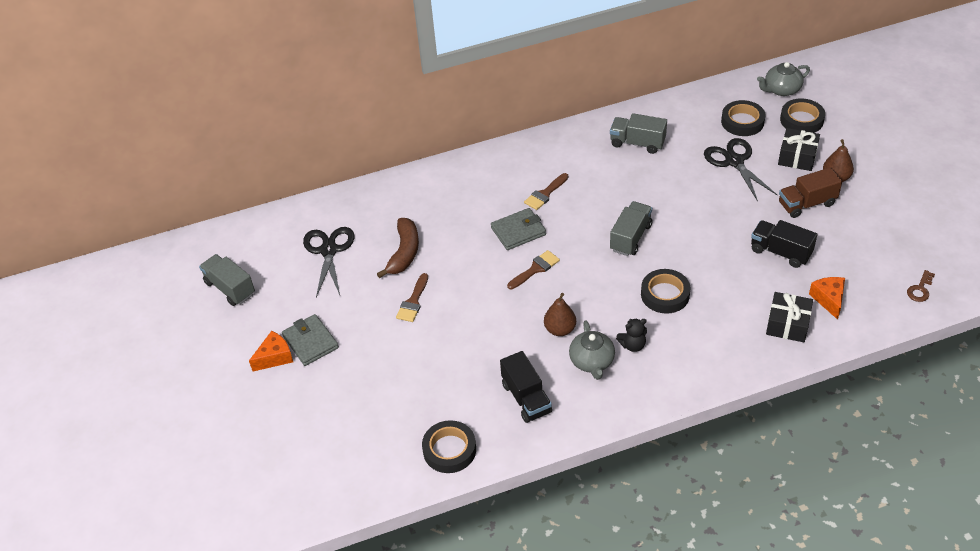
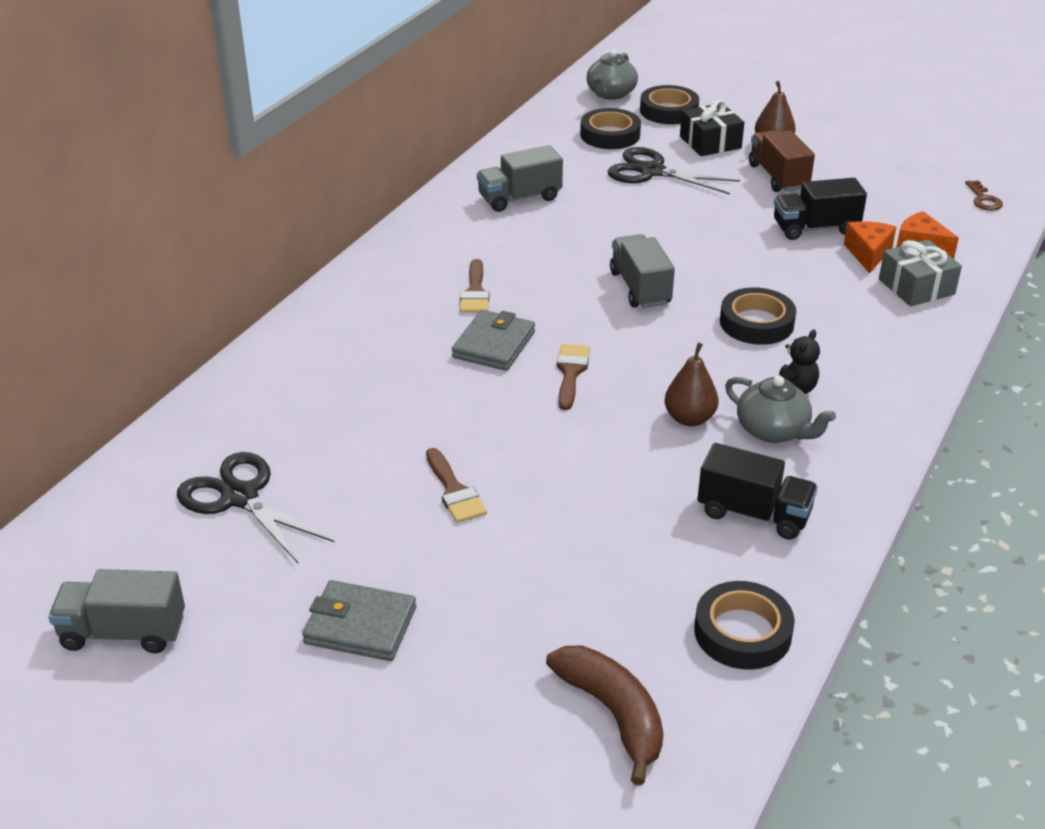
camera: 45 degrees left, 10 degrees down
(275, 357) = (325, 679): orange cheese -> orange cheese (868, 254)
(404, 253) = (365, 442): brown banana -> brown banana (613, 714)
(787, 324) = (916, 287): black gift -> grey gift
(806, 204) = (778, 177): brown truck -> brown truck turned 135 degrees clockwise

